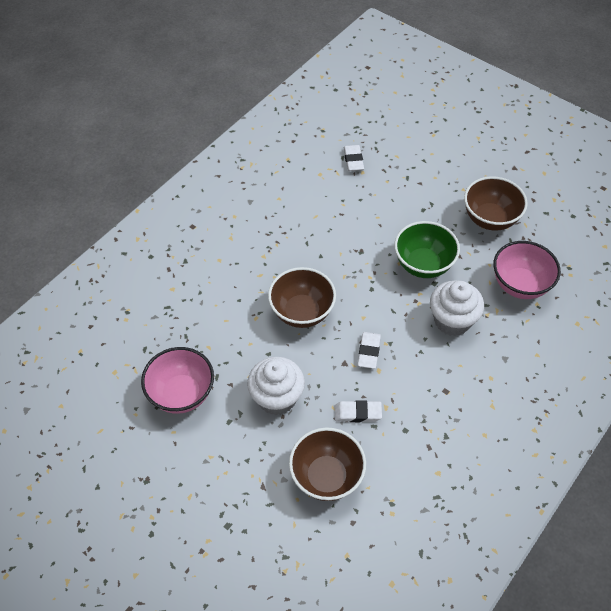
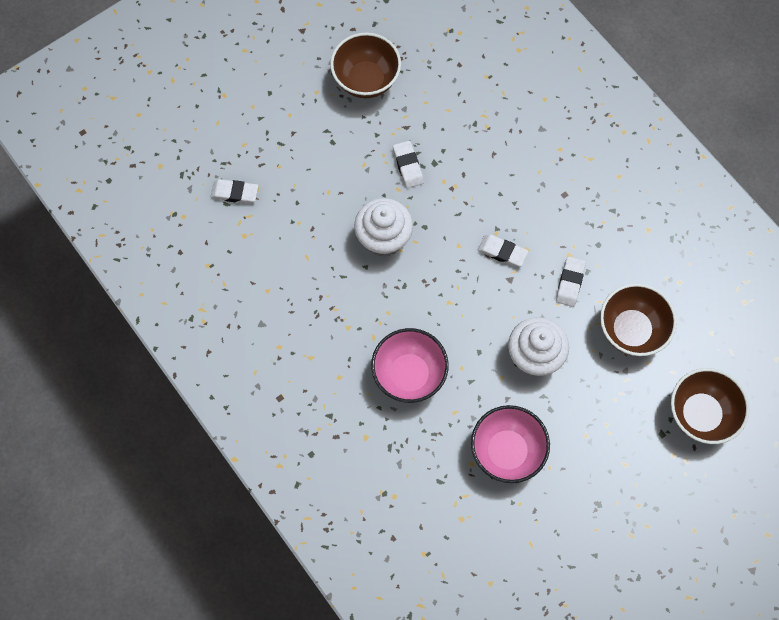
camera: 75 degrees left, 15 degrees up
(302, 312) = (436, 305): brown bowl -> brown bowl (700, 414)
(423, 265) = (408, 166): green bowl -> white eraser
(452, 320) = (485, 161): white cupcake -> white cupcake (383, 238)
(520, 285) = (459, 83): pink bowl -> pink bowl (409, 374)

